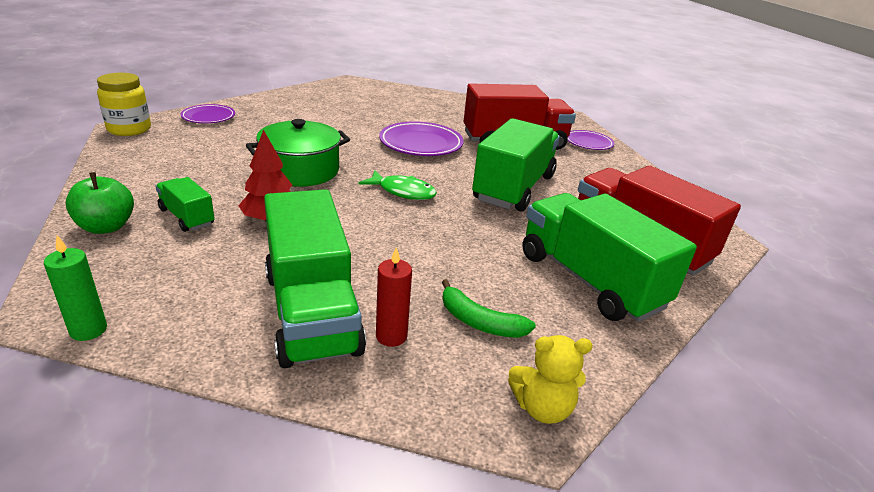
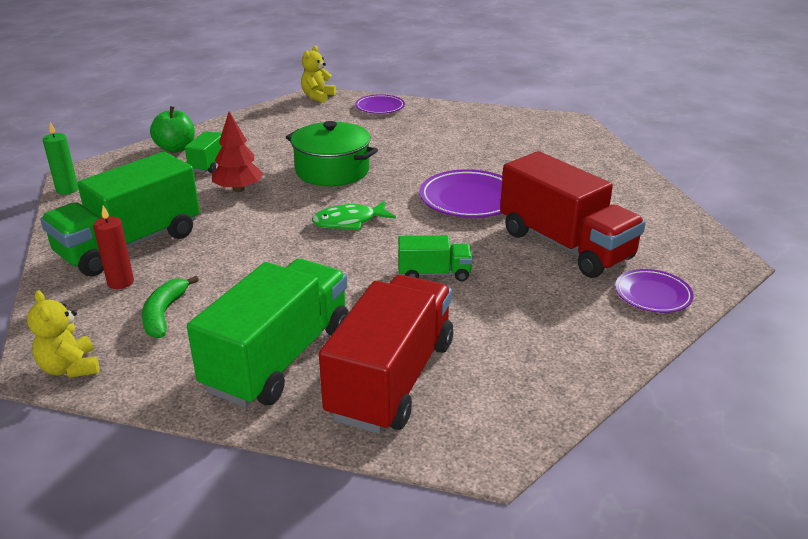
camera: 65 degrees right, 0 degrees up
(129, 129) = (317, 97): yellow jar -> yellow teddy bear
(403, 192) = (349, 222): green fish -> green fish turned 75 degrees clockwise
(514, 188) = (434, 273): green truck -> green truck, size x0.49

